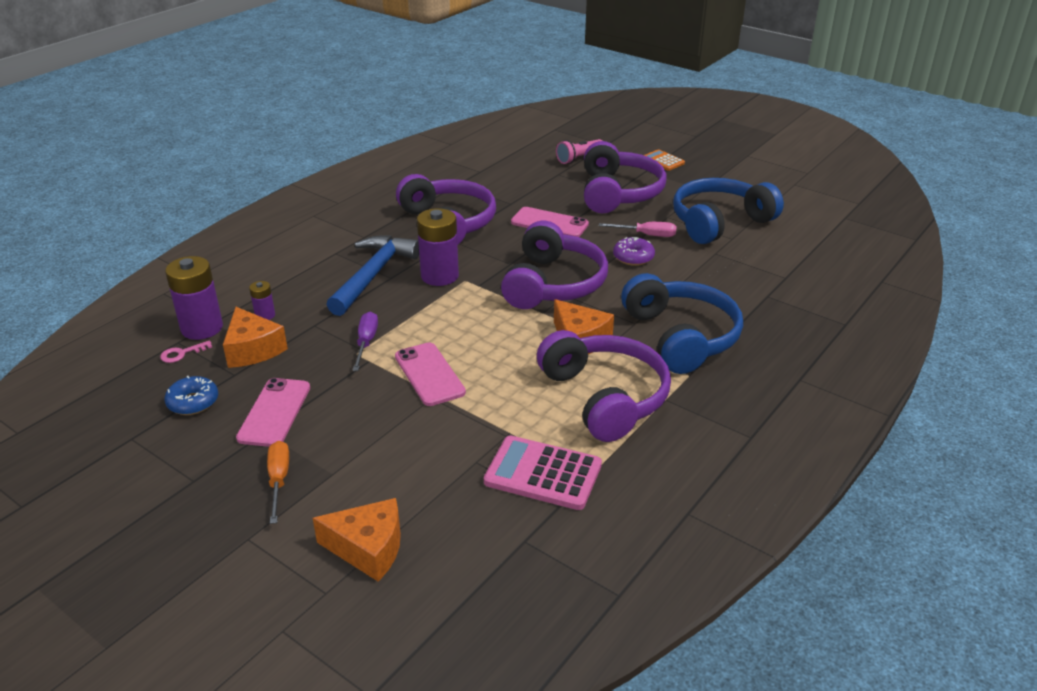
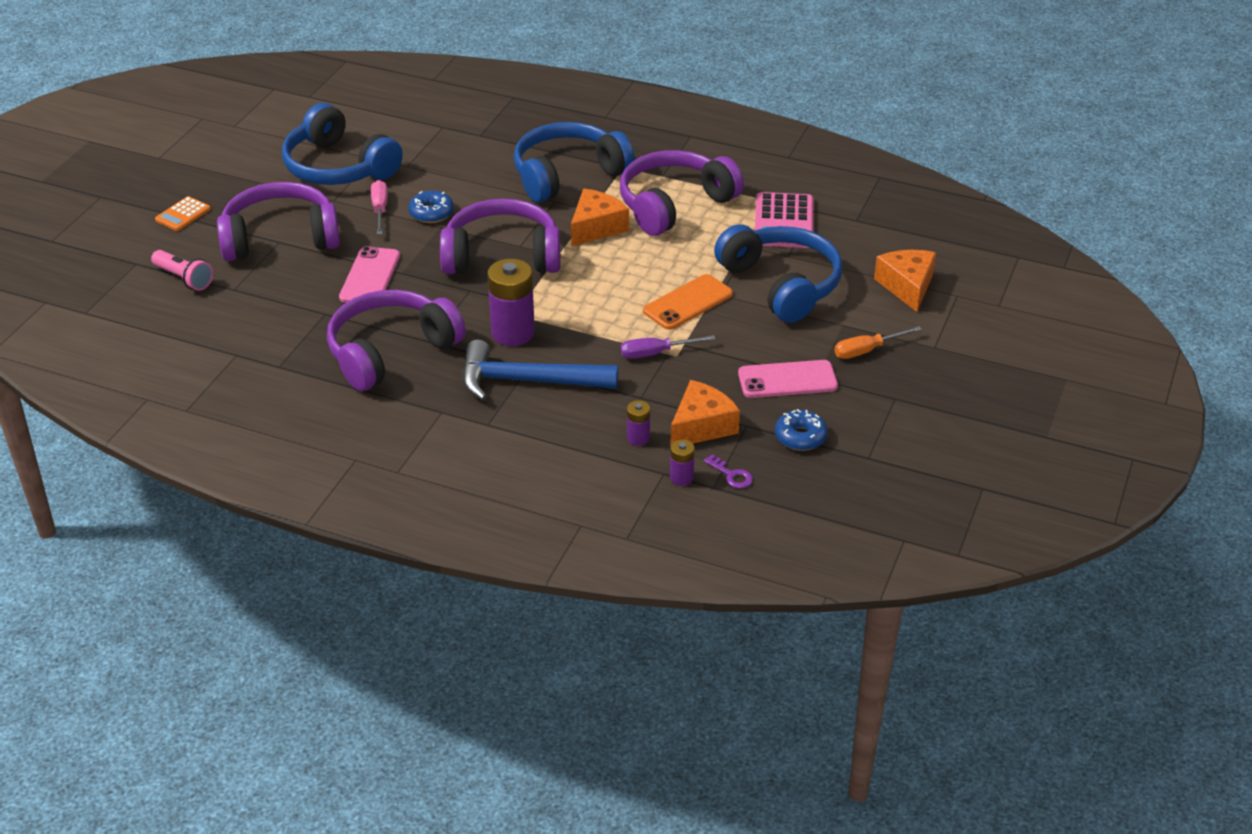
camera: 105 degrees left, 5 degrees up
(182, 353) = (731, 475): pink key -> purple key
(202, 328) = (681, 478): purple battery -> purple battery, size x0.50
(425, 444) = (781, 284): none -> blue headphones
(429, 374) = (688, 302): pink phone -> orange phone
(633, 257) = (431, 213): purple donut -> blue donut

